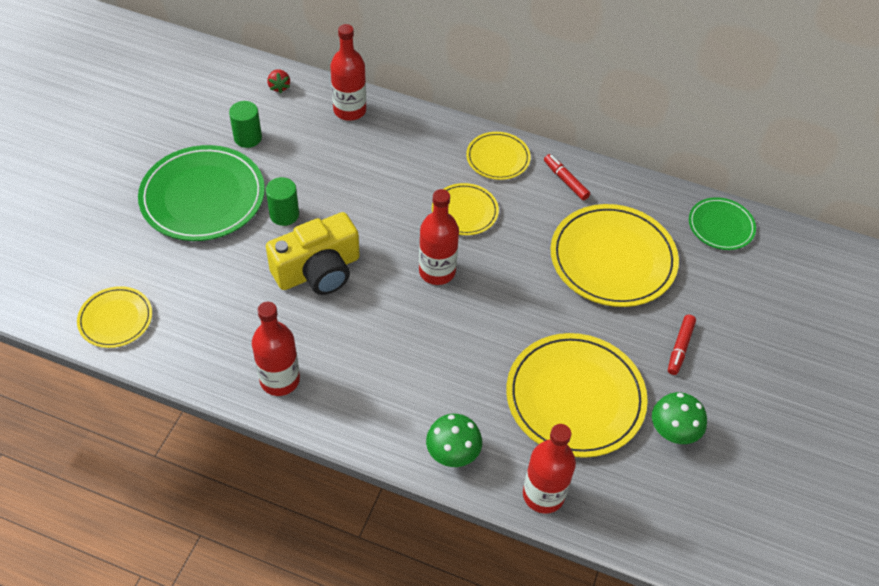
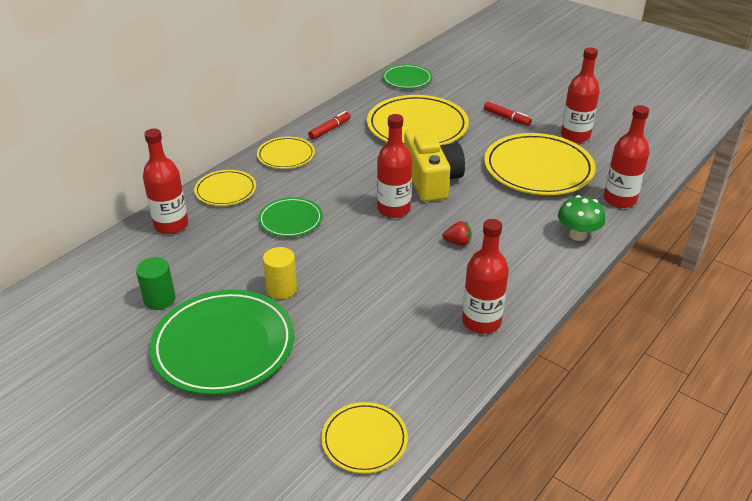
camera: 70 degrees left, 15 degrees down
(279, 87) = (101, 266): red strawberry -> red strawberry (457, 242)
(284, 214) = (281, 289): green cylinder -> yellow cylinder
(318, 270) = (362, 277): yellow camera -> yellow camera (431, 179)
(388, 193) = (290, 220): none -> green plate
(464, 211) = (335, 183): yellow plate -> yellow plate (225, 190)
(565, 181) = (330, 129): red marker -> red marker turned 150 degrees clockwise
(673, 431) = (575, 136): green mushroom -> red bottle

